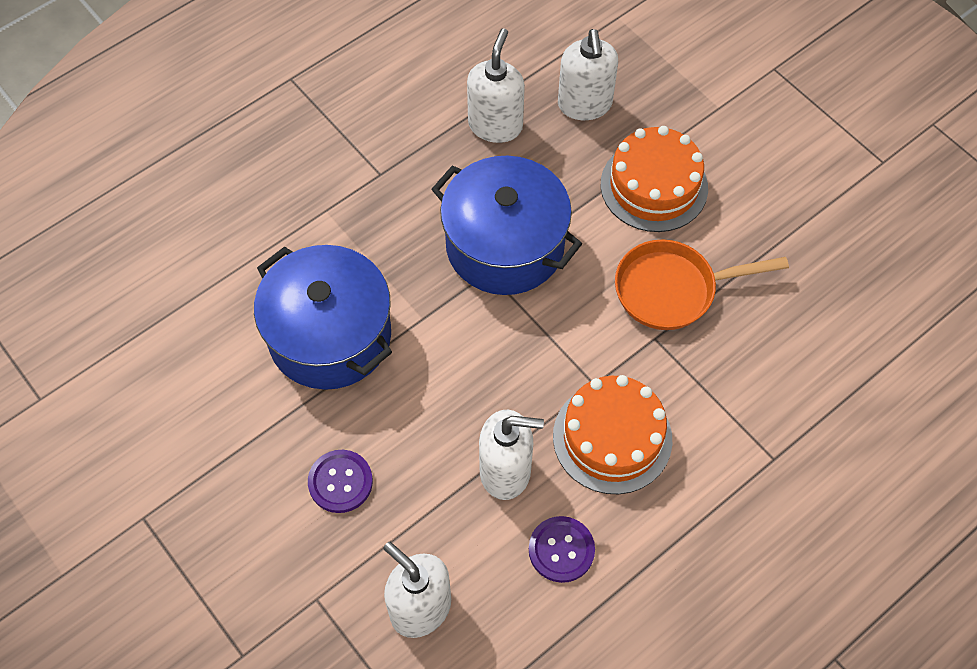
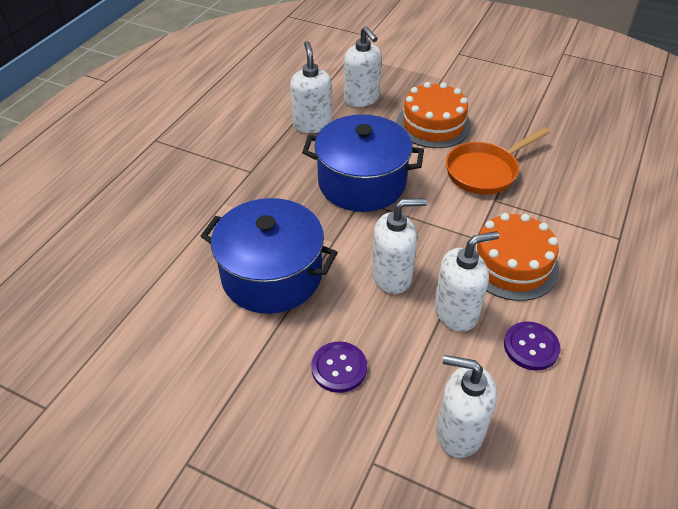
camera: 25 degrees left, 15 degrees down
(462, 394) = (392, 276): none -> white soap dispenser

